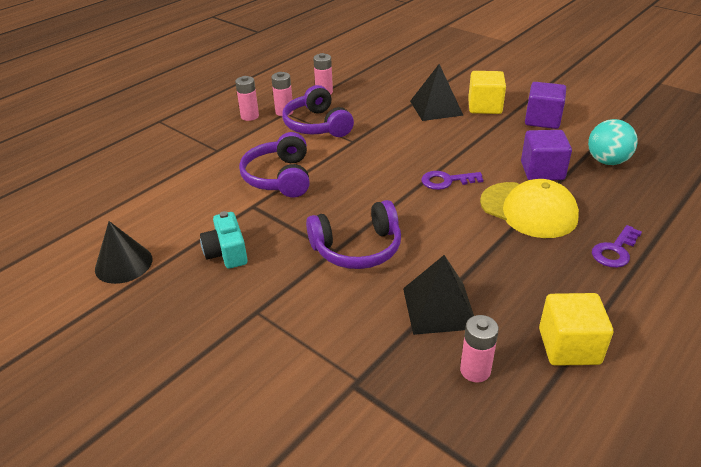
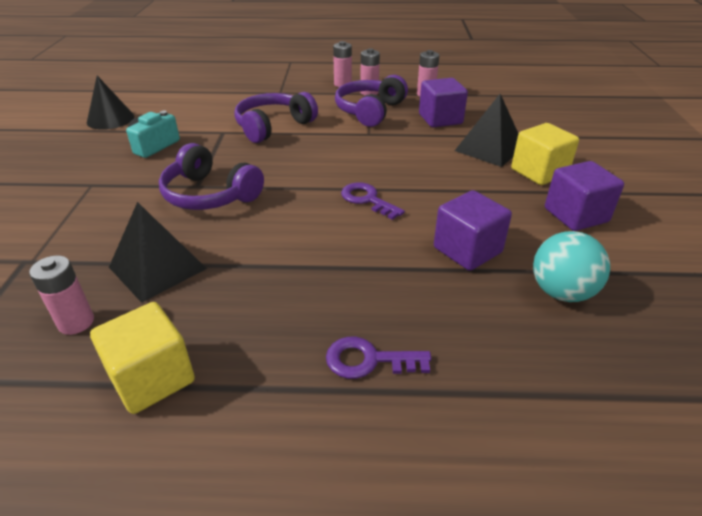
camera: 50 degrees right, 0 degrees up
(371, 105) = (440, 119): none -> purple cube
(528, 210) = (377, 266): yellow cap -> none

